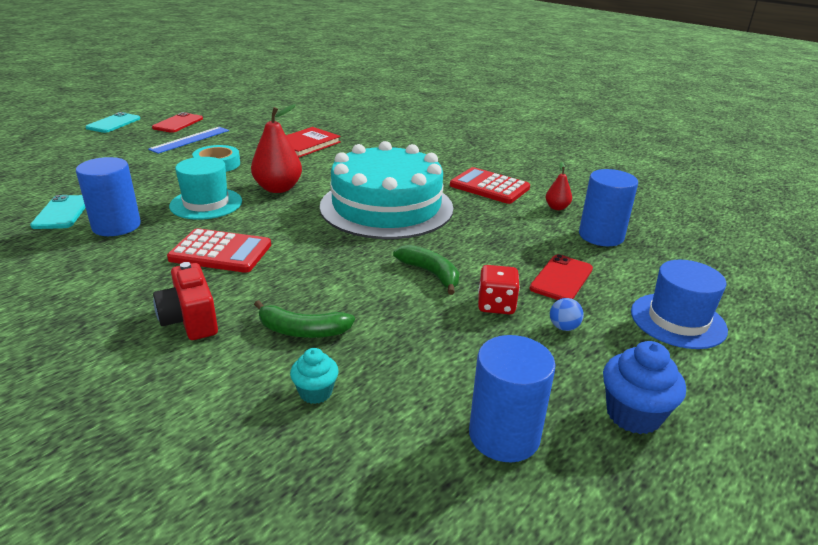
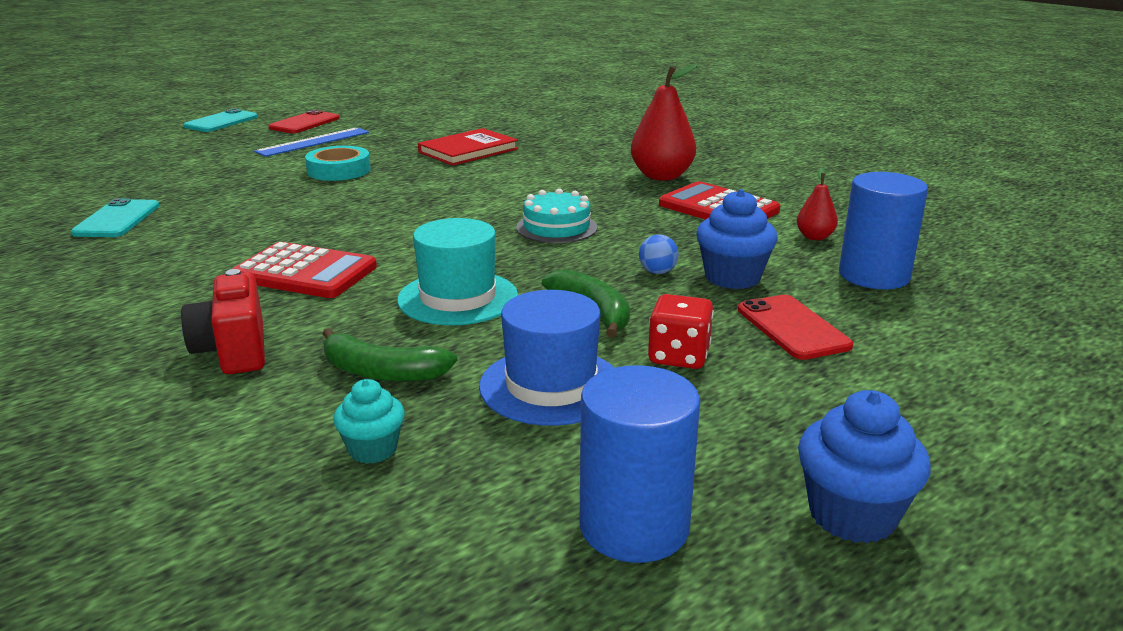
camera: 10 degrees right, 5 degrees down
(116, 226) = (179, 237): blue cylinder -> none
(206, 204) = (307, 215): turquoise hat -> turquoise hat (458, 298)
(278, 188) = (411, 201): red pear -> red pear (662, 176)
(386, 207) = (556, 227): turquoise cake -> turquoise cake, size x0.42
(513, 242) = (732, 277): none -> blue cupcake
(561, 278) = (792, 328): red phone -> red phone turned 60 degrees counterclockwise
(563, 327) = (775, 391): blue ball -> blue ball (657, 272)
(678, 320) = (967, 393): blue hat -> blue hat (551, 386)

